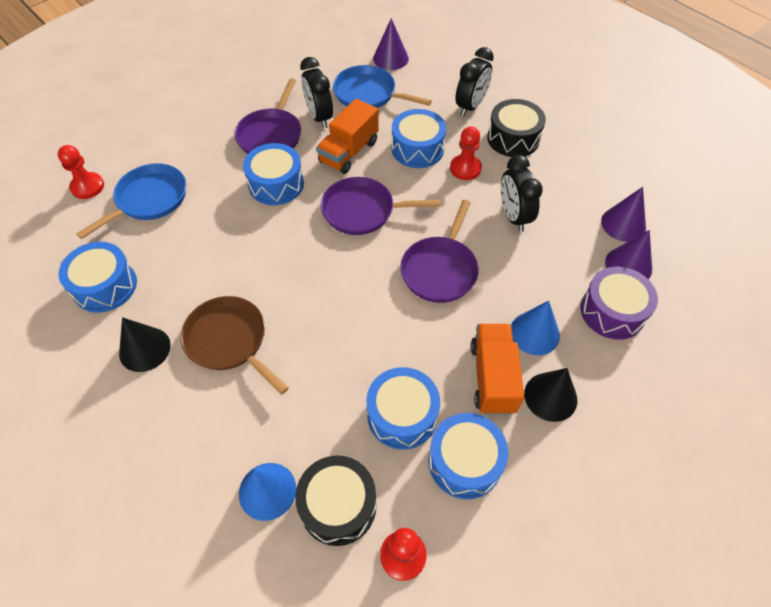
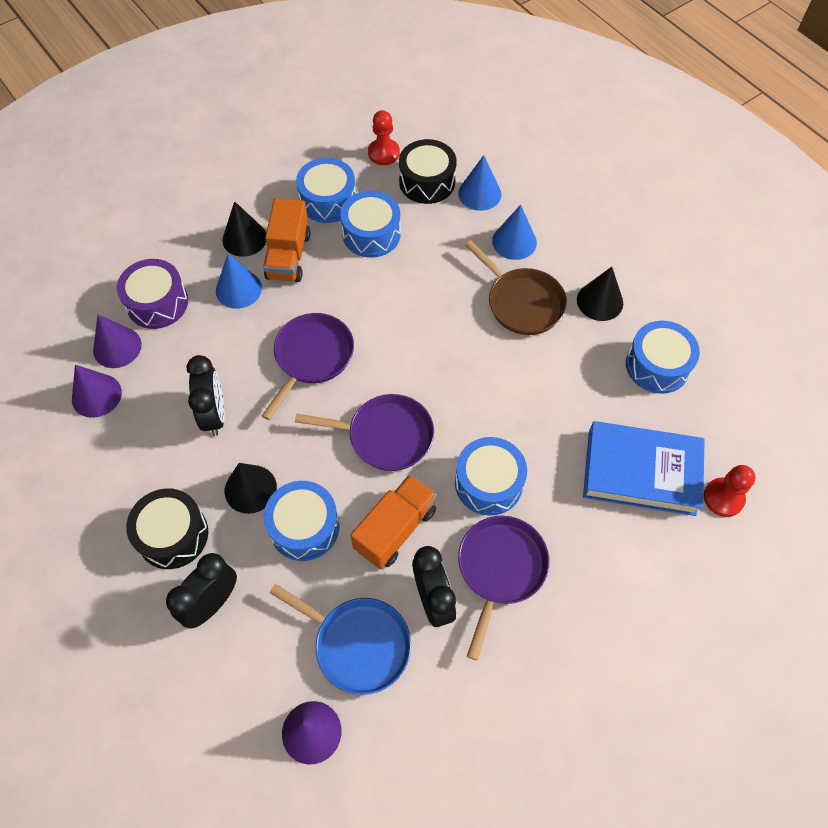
camera: 175 degrees left, 5 degrees up
(149, 199) = (641, 472): blue pan -> blue book
(229, 418) = (514, 241): none -> blue cone
(465, 168) = (250, 489): red pawn -> black cone

